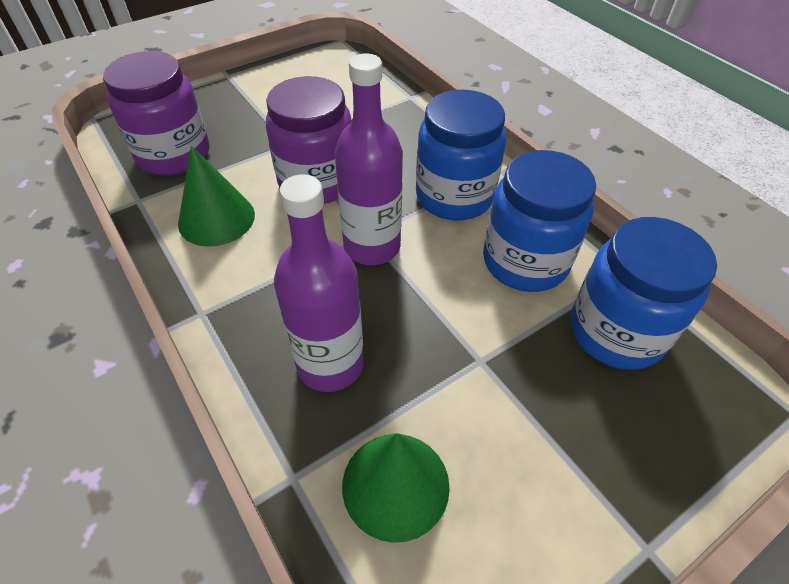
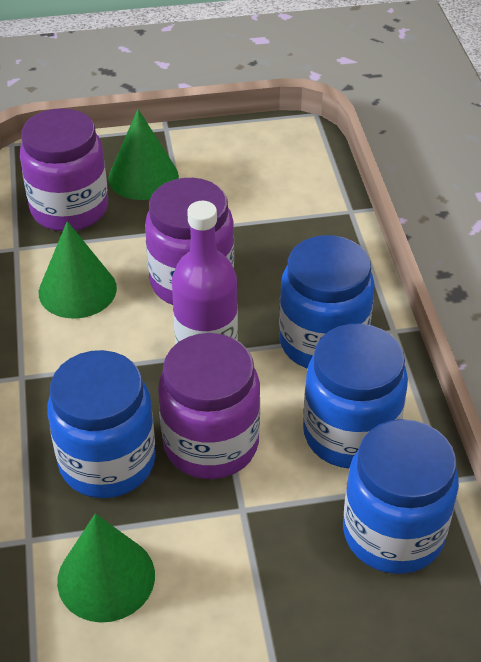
camera: 25 degrees right, 5 degrees down
(228, 114) = (143, 177): none -> green cone
(330, 364) = (107, 462): purple bottle -> blue jar
(416, 311) = (211, 444): none -> purple jar

